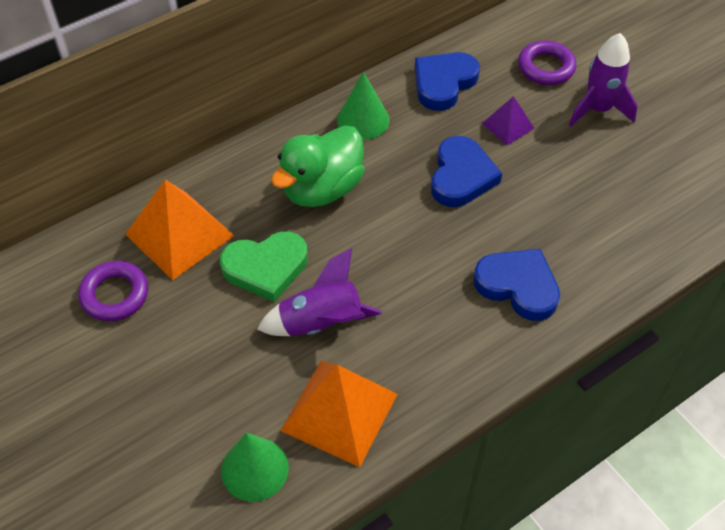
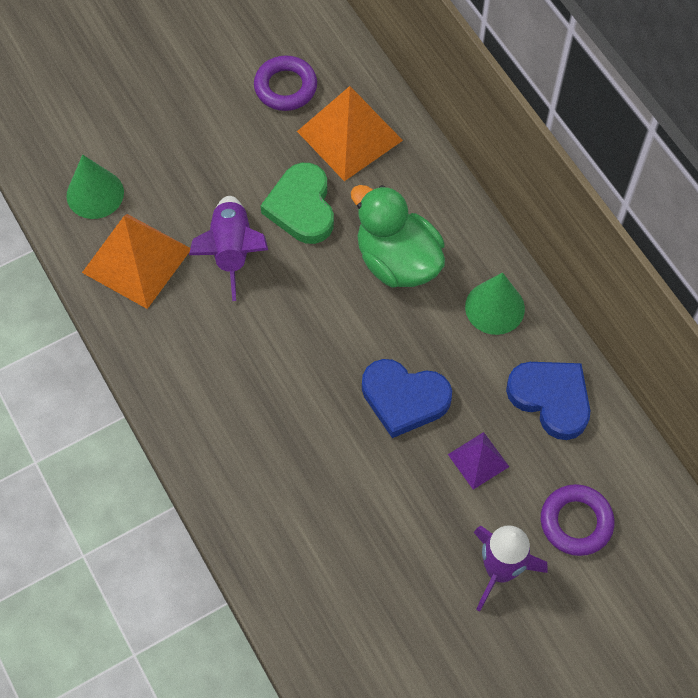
camera: 95 degrees right, 10 degrees up
(518, 286) = (251, 433): blue heart -> none

